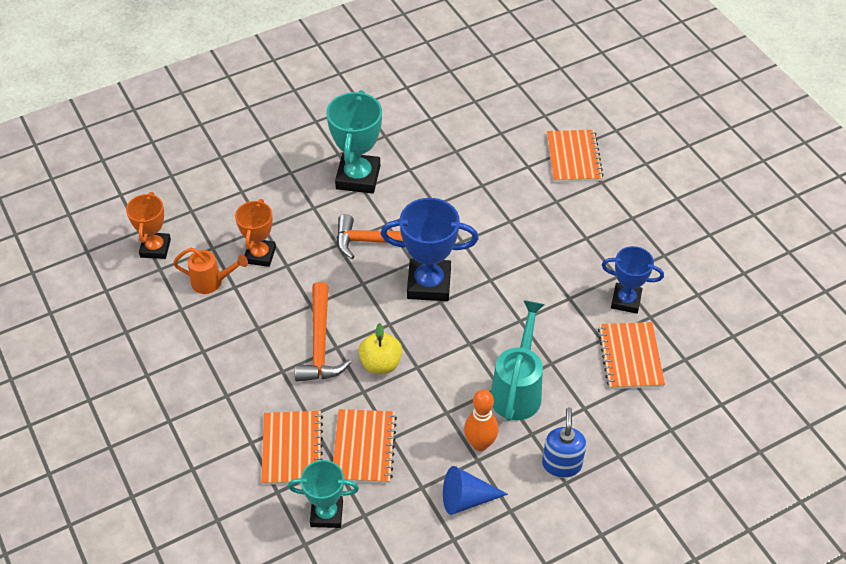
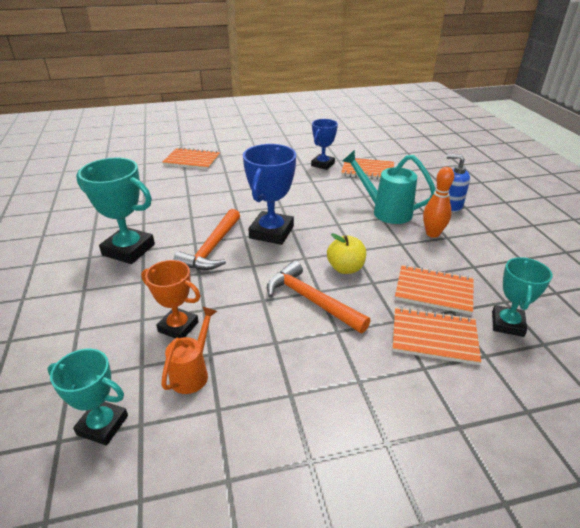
camera: 75 degrees left, 15 degrees down
(155, 248) = (102, 425): orange trophy -> turquoise trophy
(320, 343) = (311, 300): orange hammer -> orange hammer turned 150 degrees counterclockwise
(466, 499) = (483, 247): blue cone -> none

